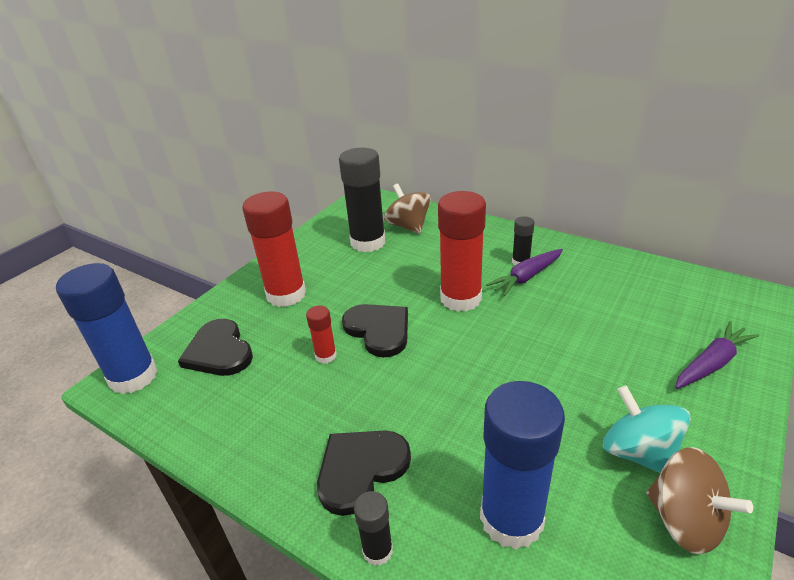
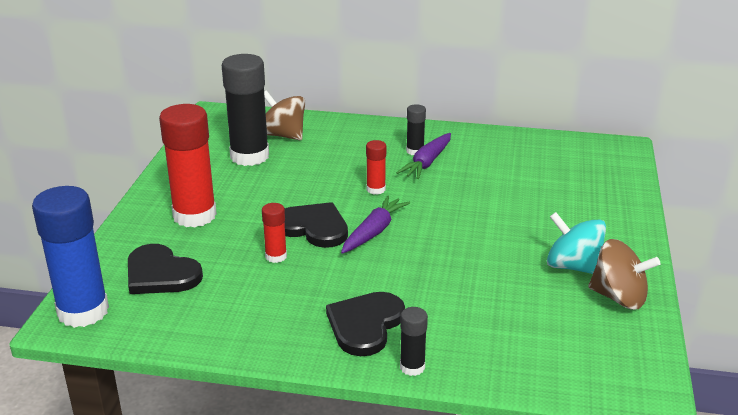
camera: 25 degrees left, 5 degrees down
(460, 298) = (376, 189): red glue stick -> red glue stick, size x0.47
(511, 518) = (501, 325): blue glue stick -> none
(711, 363) = (603, 200): purple carrot -> purple carrot (374, 232)

